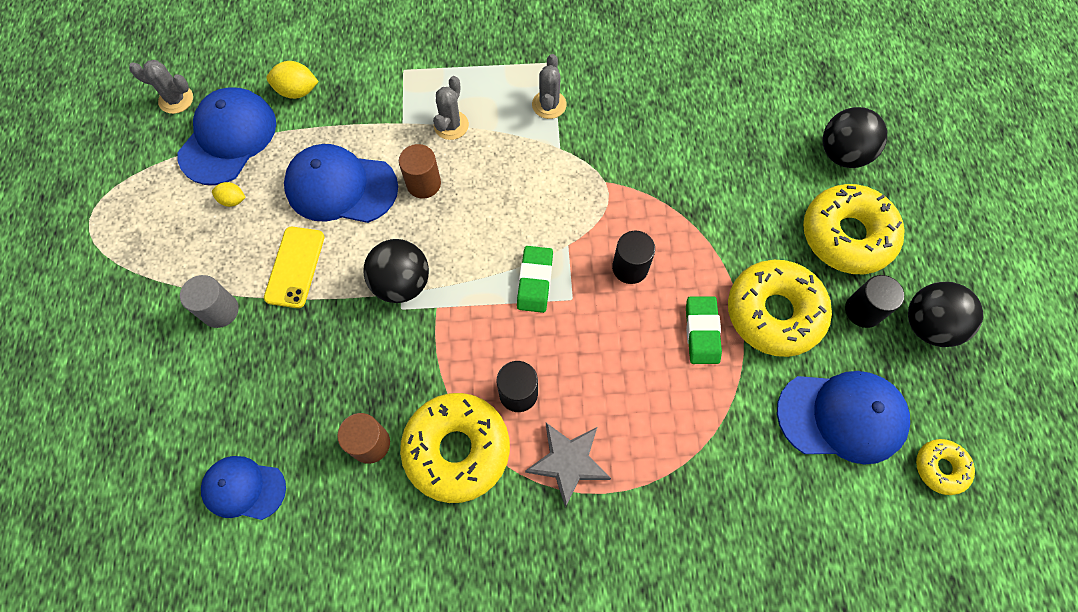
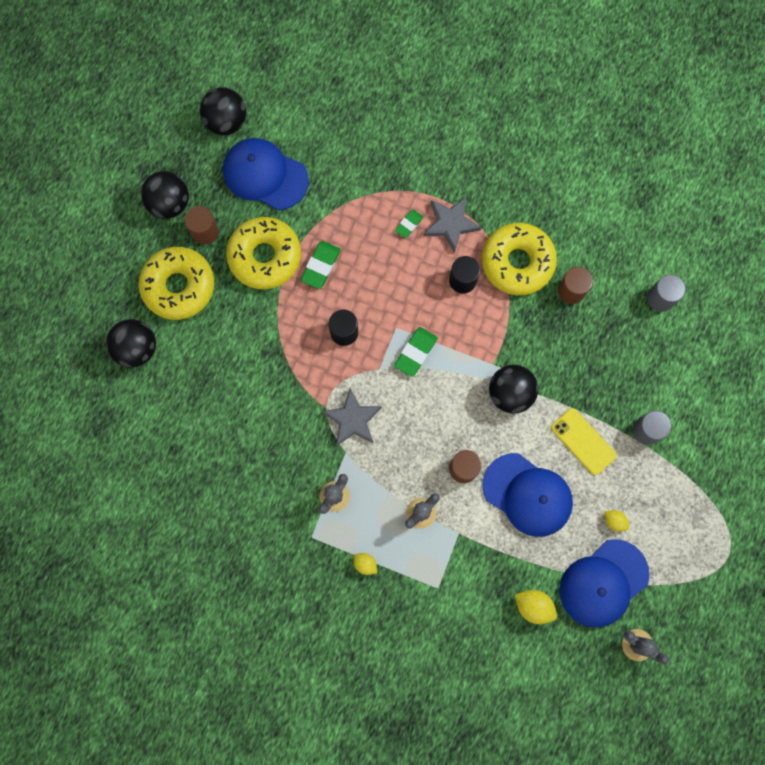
camera: 155 degrees left, 10 degrees up
(243, 488) = (660, 298): blue cap -> grey cylinder
(295, 267) = (583, 441): yellow phone -> yellow phone turned 75 degrees counterclockwise
(486, 61) = (365, 564): none -> yellow lemon
(569, 181) = (352, 419): none -> grey star
(622, 436) = (409, 224): none -> green eraser
(863, 310) = (205, 231): black cylinder -> brown cylinder
(940, 468) = (226, 122): yellow donut -> black ball

